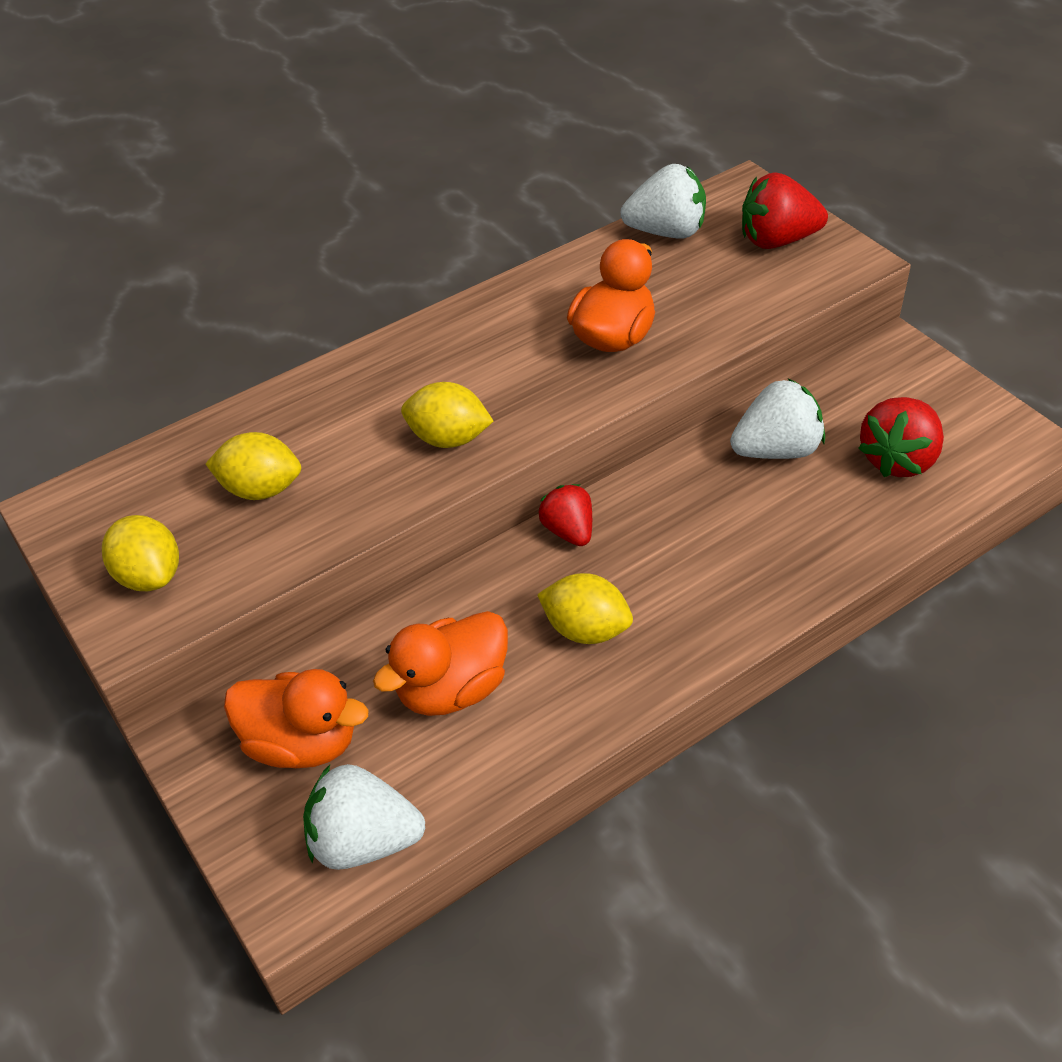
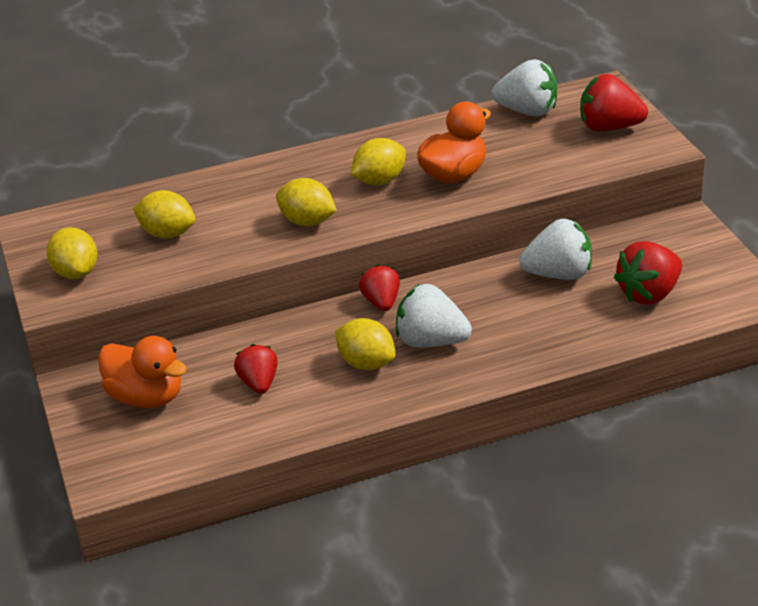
camera: 15 degrees right, 10 degrees down
(364, 841) = (165, 457): white strawberry -> white strawberry (431, 341)
(452, 689) = (259, 383): orange duck -> red strawberry
(520, 361) = (379, 181): none -> yellow lemon

